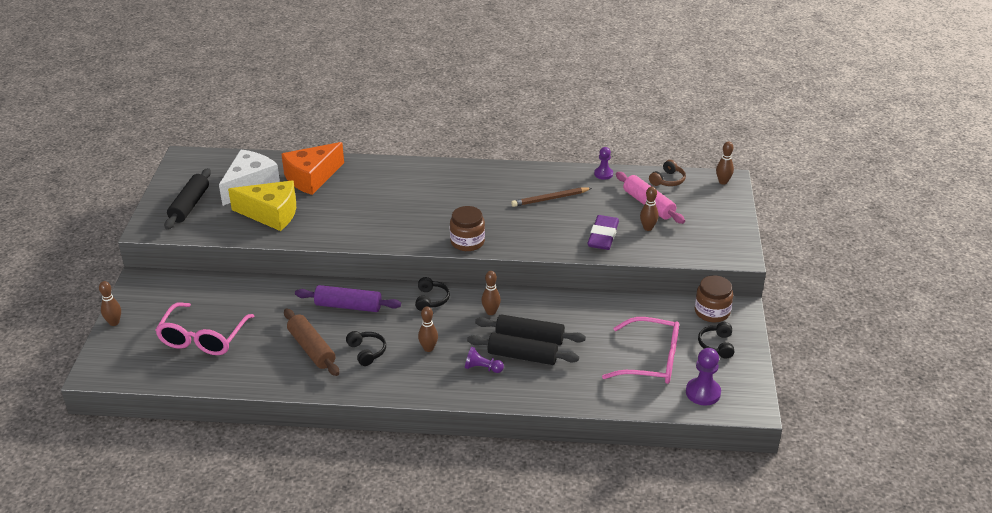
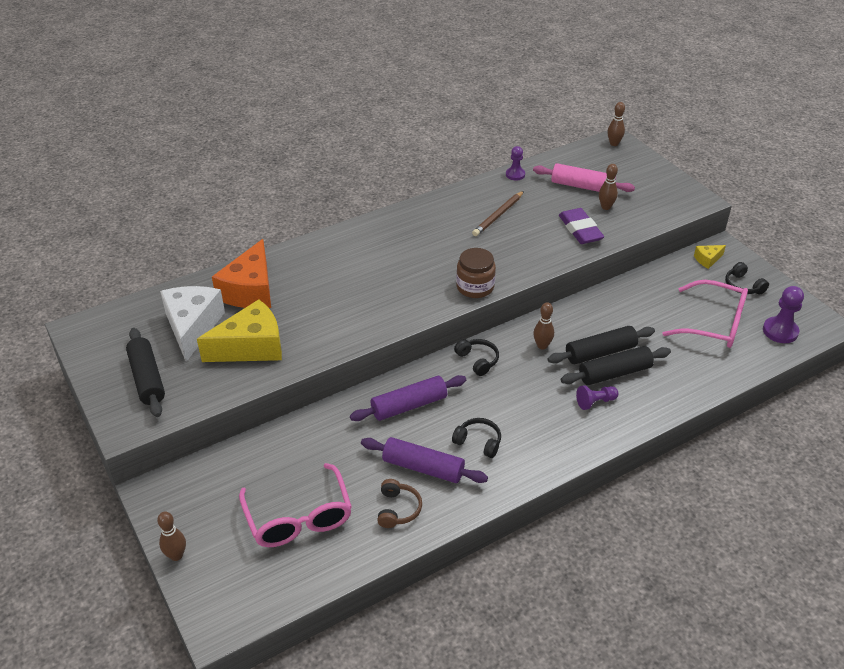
camera: 35 degrees left, 5 degrees up
(311, 349) = (423, 468): brown rolling pin -> purple rolling pin
(428, 348) = (529, 408): brown bowling pin -> none
(650, 360) = (713, 324): pink glasses -> pink glasses turned 45 degrees clockwise
(667, 180) = (571, 159): brown headphones -> brown headphones (398, 509)
(712, 312) = (707, 259): brown jar -> yellow cheese

